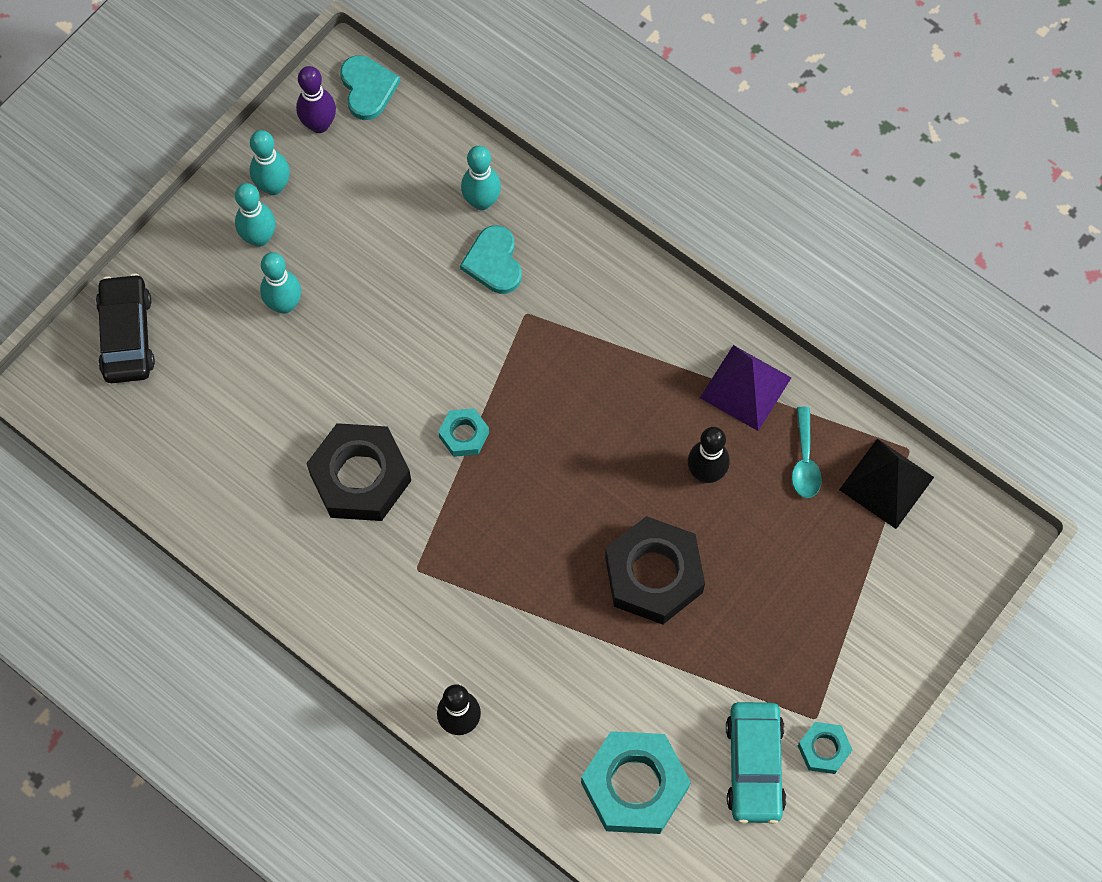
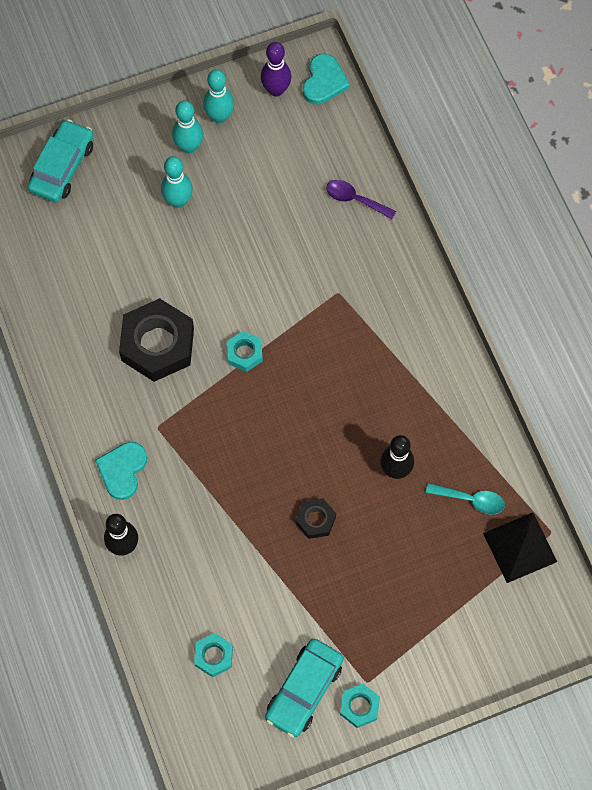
camera: 30 degrees right, 0 degrees up
(127, 335) = (62, 167): black car -> turquoise car
(482, 201) = (355, 199): turquoise bowling pin -> purple spoon
(494, 262) = (337, 246): turquoise heart -> turquoise heart (122, 470)
(634, 785) = (214, 656): turquoise nut -> turquoise nut, size x0.50
(653, 575) = (315, 520): black nut -> black nut, size x0.50
(745, 387) = (460, 425): purple pyramid -> none
(805, 461) = (471, 500): turquoise spoon -> turquoise spoon turned 105 degrees counterclockwise

